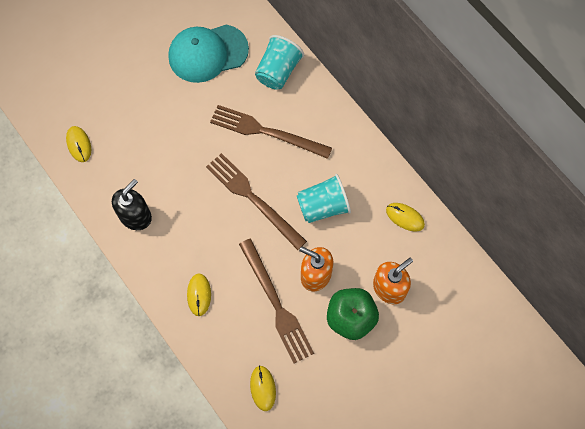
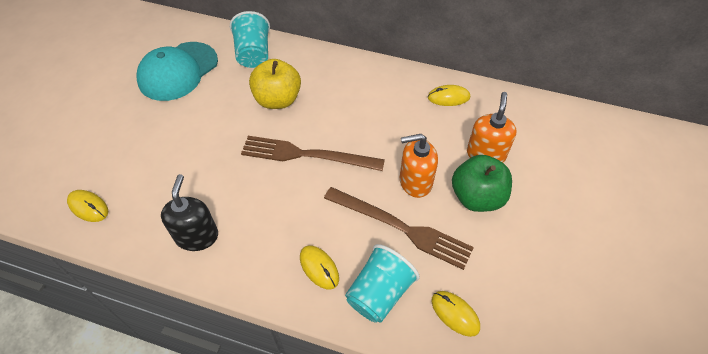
camera: 35 degrees left, 15 degrees down
(266, 132) = (277, 100): brown fork -> yellow apple
(323, 206) = (375, 126): turquoise cup -> turquoise cup (379, 293)

